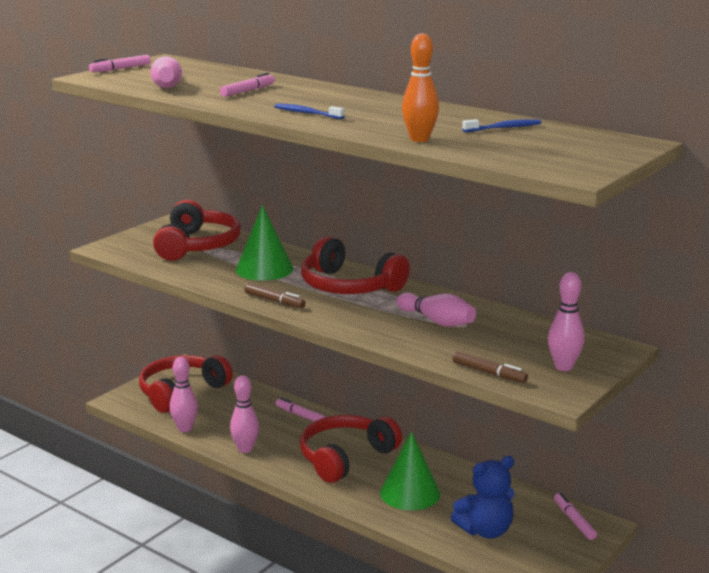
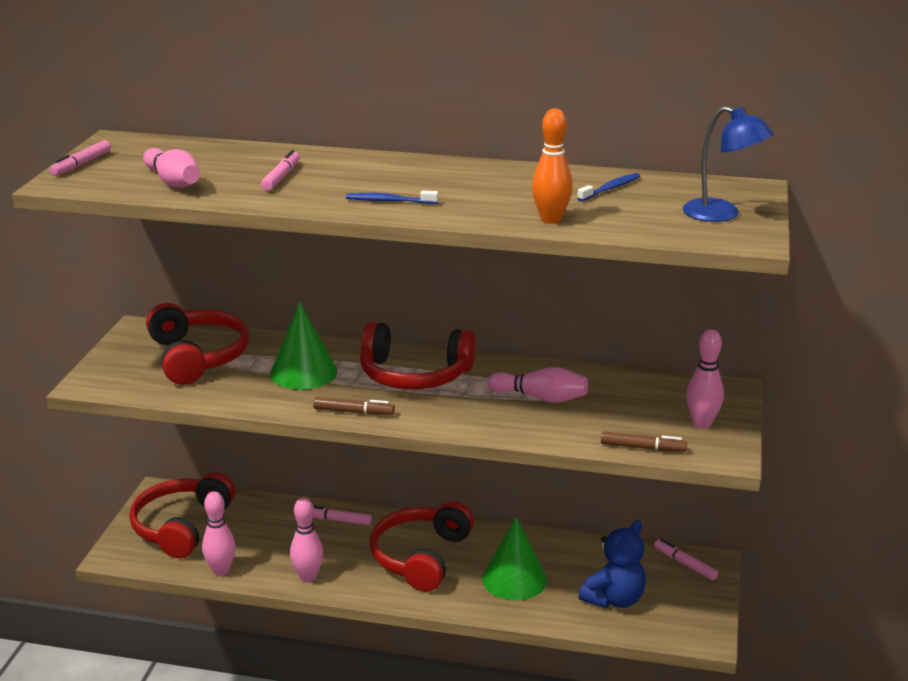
camera: 25 degrees left, 5 degrees up
(579, 155) = (722, 214): none -> blue lamp

